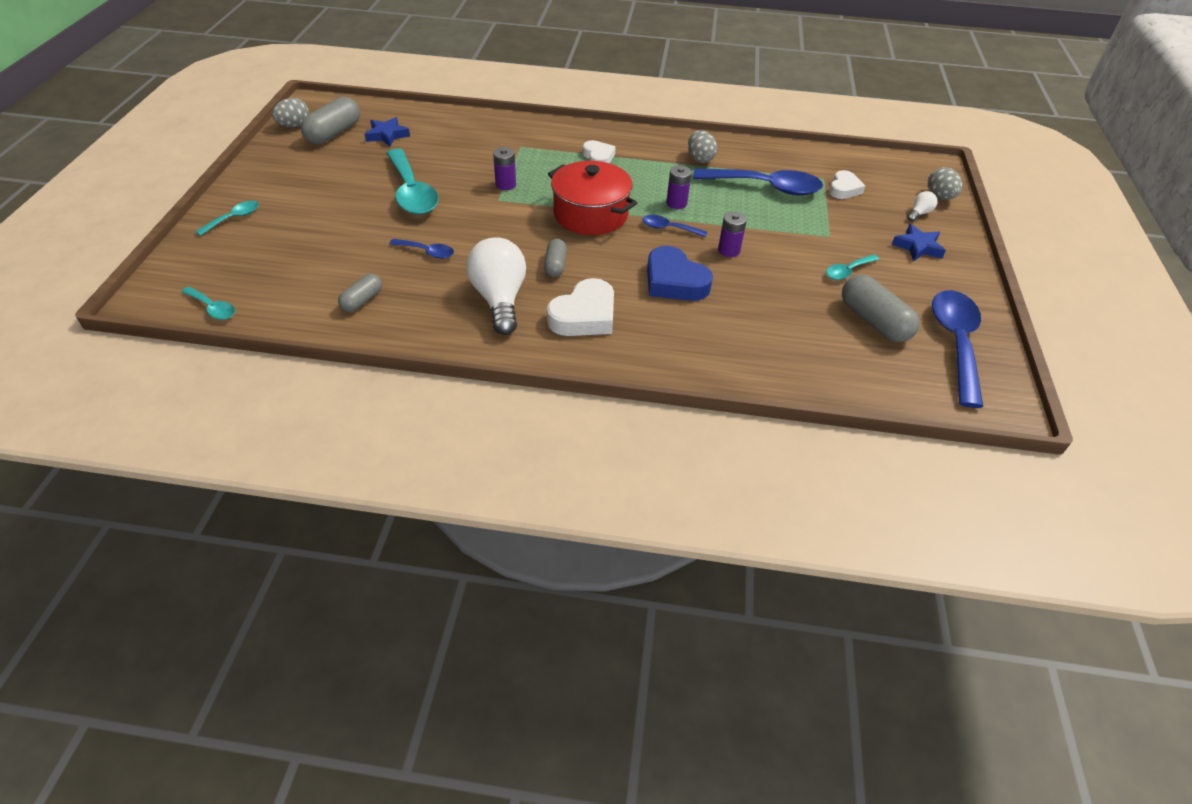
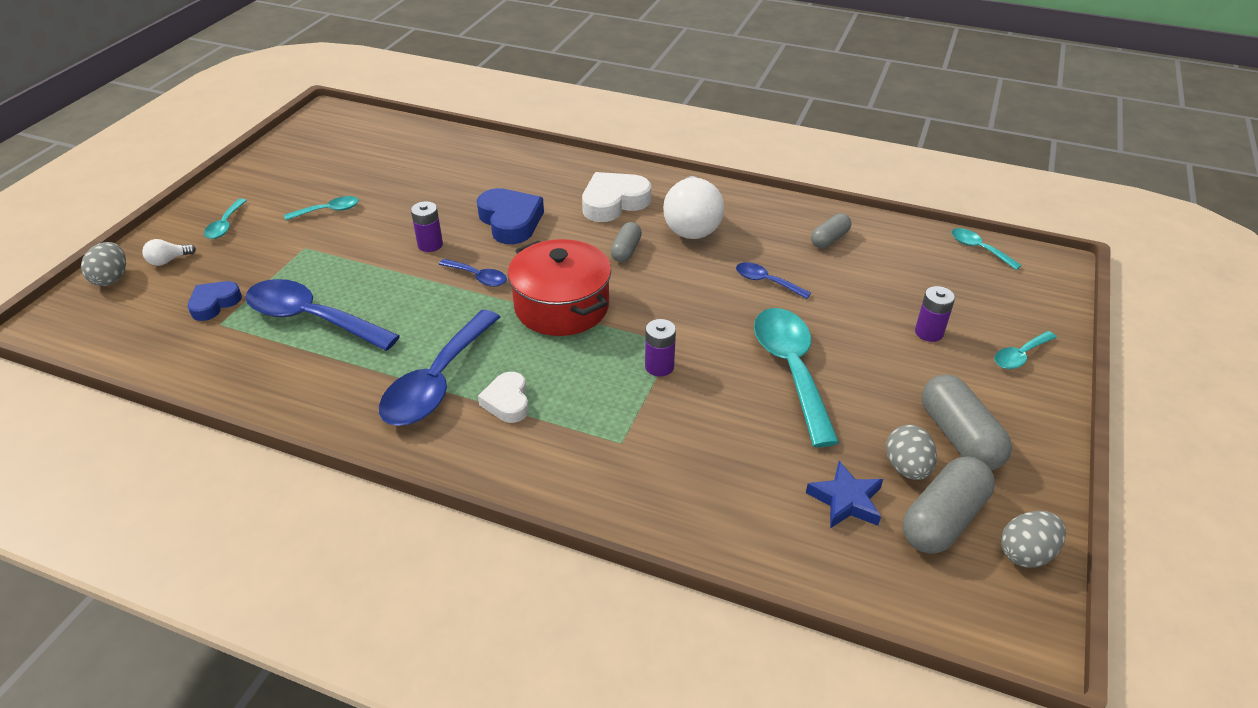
camera: 165 degrees left, 5 degrees down
(676, 203) = (445, 309): purple battery -> purple battery (929, 332)
(700, 158) = (358, 379): grey egg -> grey egg (906, 468)
(844, 189) = (214, 304): white heart -> blue heart
(874, 321) = (355, 170): grey capsule -> grey capsule (959, 437)
(918, 247) = (225, 225): blue star -> turquoise spoon
(955, 343) = (306, 148): blue spoon -> blue spoon (437, 381)

